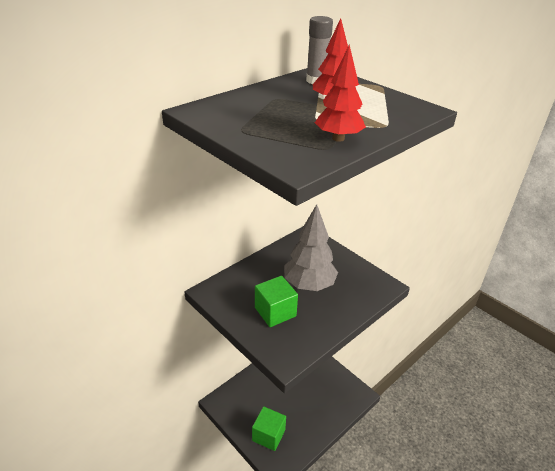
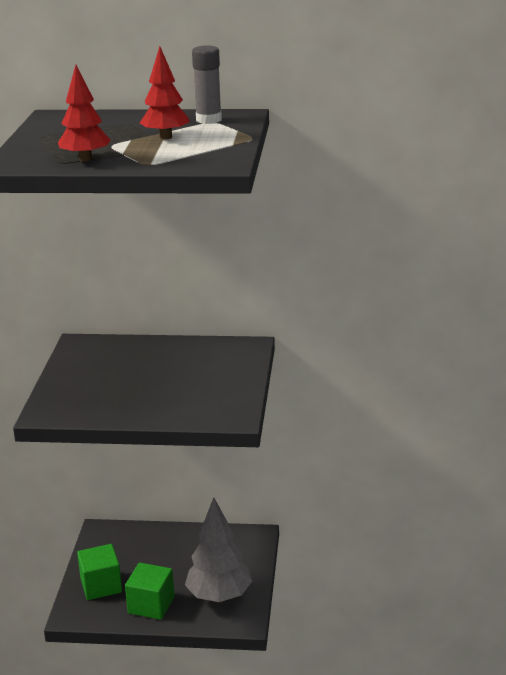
camera: 50 degrees right, 10 degrees down
(275, 312) = (98, 382): green cube -> green cube (151, 605)
(309, 285) = (165, 380): grey tree -> grey tree (219, 596)

